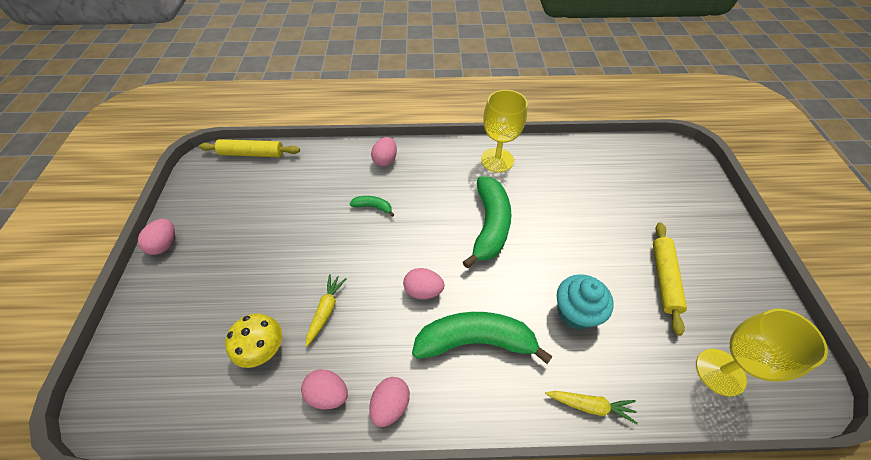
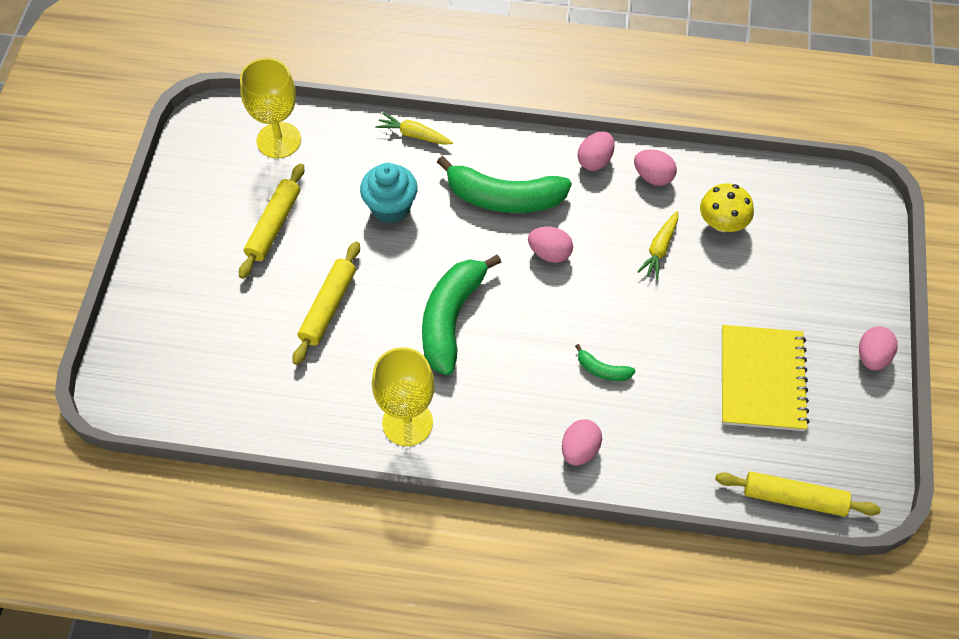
camera: 170 degrees left, 5 degrees up
(256, 217) = (762, 379): none -> yellow notebook
(583, 220) = (328, 307): none -> yellow rolling pin

